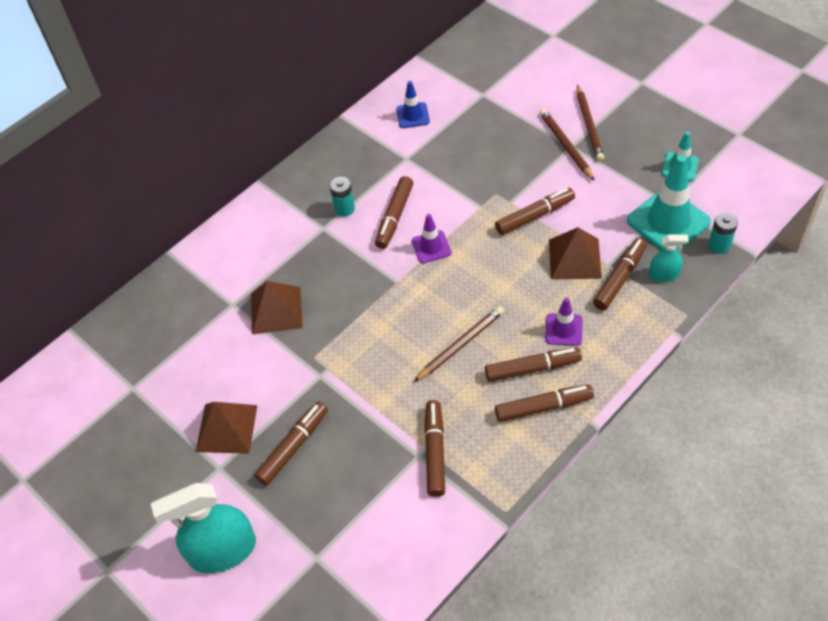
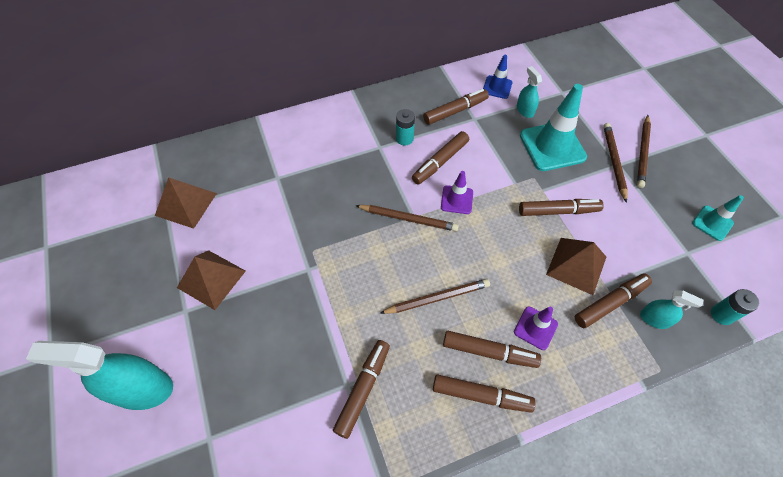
camera: 20 degrees right, 5 degrees up
(276, 310) = (306, 197): brown pyramid -> brown pyramid (186, 204)
(293, 447) = (251, 322): brown marker -> brown marker (455, 111)
(393, 286) = (408, 219): none -> brown pencil
(453, 128) = (525, 110): none -> turquoise spray bottle
(668, 221) = (680, 269): turquoise traffic cone -> turquoise traffic cone (552, 146)

